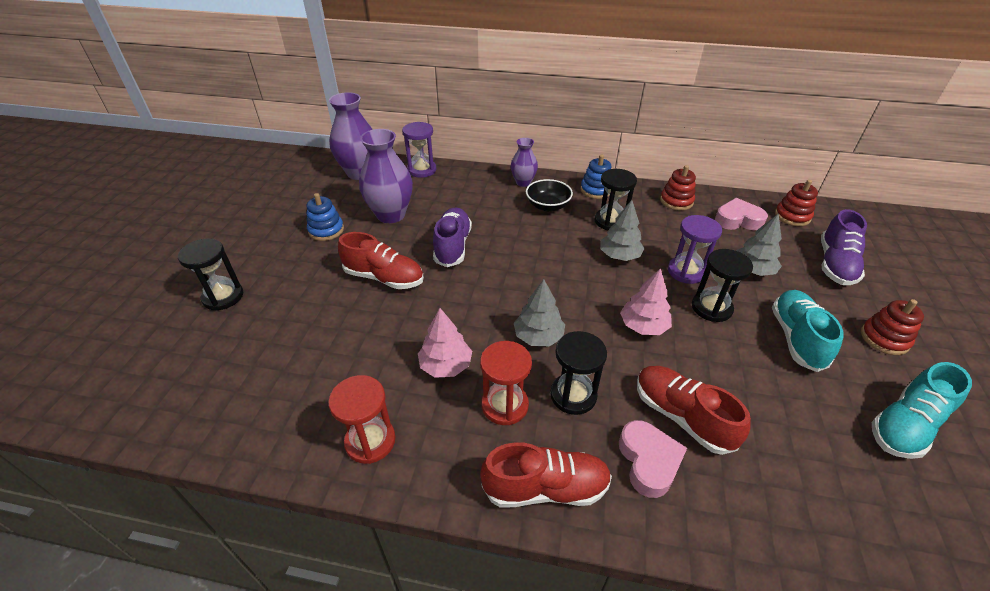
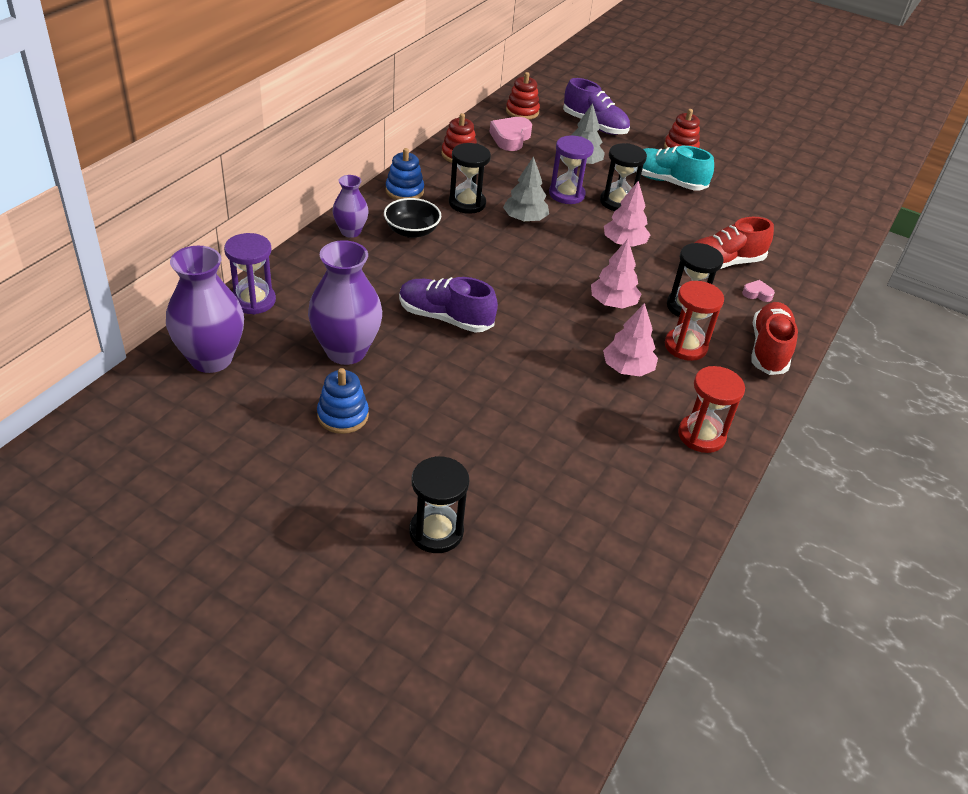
camera: 75 degrees left, 0 degrees up
(384, 278) = (474, 382): red shoe -> none
(538, 336) = (613, 303): grey tree -> pink tree
(648, 461) = (757, 294): pink heart -> pink heart, size x0.52
(905, 426) = (755, 181): turquoise shoe -> none

